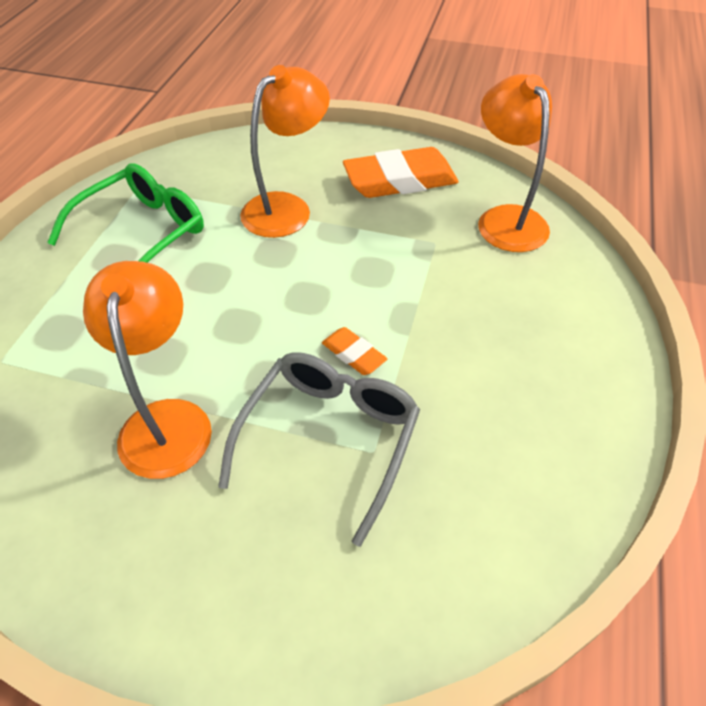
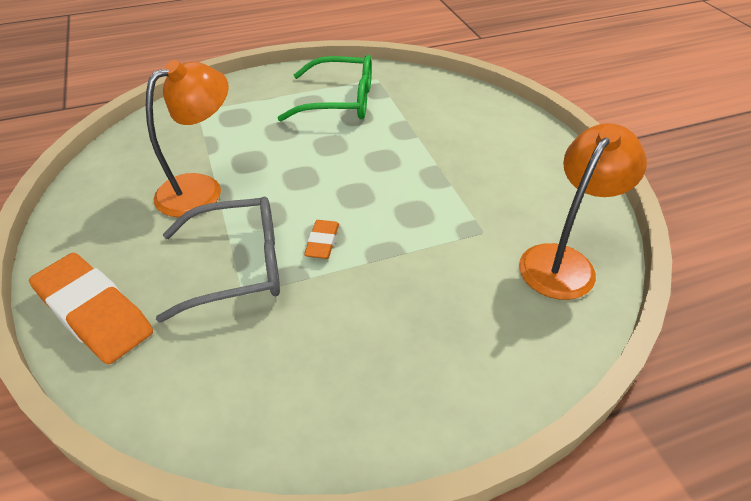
camera: 55 degrees right, 5 degrees down
(287, 208) = (431, 143): orange lamp -> none
(400, 180) = (531, 180): orange eraser -> orange eraser (94, 313)

